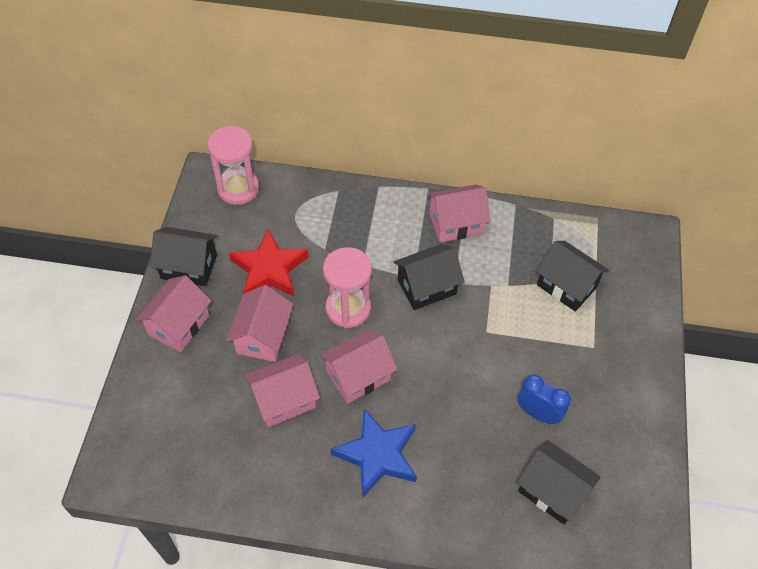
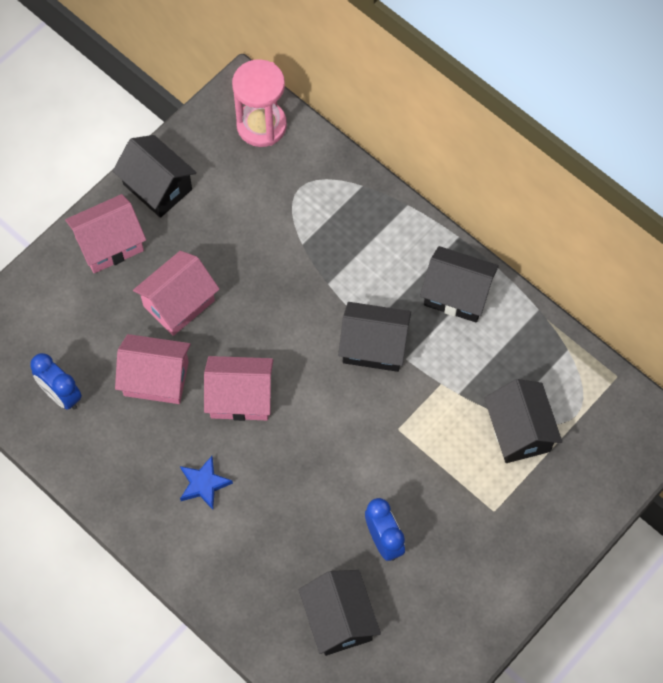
camera: 35 degrees right, 10 degrees up
(216, 456) = (61, 395): none -> blue clock
(269, 269) = (232, 235): red star -> none
(348, 309) = (279, 323): pink hourglass -> none
(377, 455) = (204, 484): blue star -> blue star, size x0.56
(456, 223) = (457, 294): pink house -> black house

